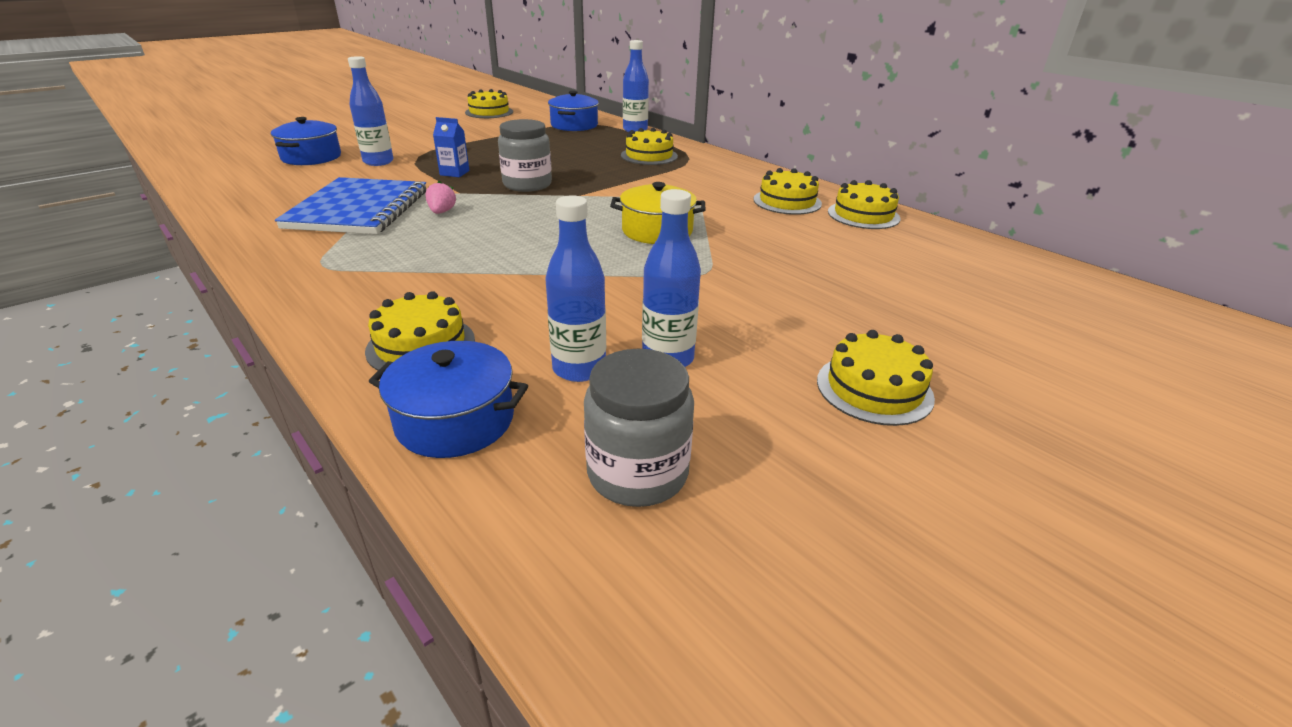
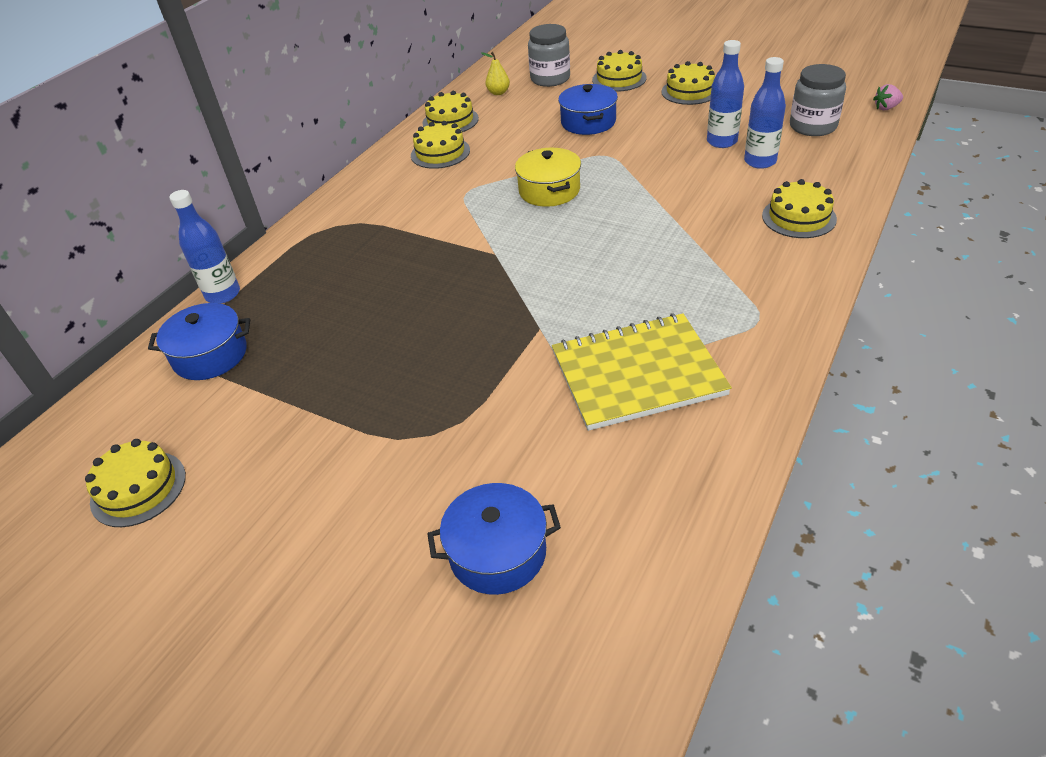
camera: 105 degrees left, 10 degrees up
(358, 209) = (637, 374): blue notebook -> yellow notebook
(378, 162) = (477, 459): blue bottle -> none
(442, 212) = (599, 314): pink strawberry -> pink strawberry (886, 108)
(454, 173) = (479, 365): blue carton -> none
(455, 420) = (839, 178): blue pot -> blue pot (588, 122)
(527, 184) = (485, 295): grey jar -> grey jar (550, 79)
(649, 156) = (338, 251): yellow cake -> yellow cake (619, 79)
(936, 249) = (498, 92): none -> yellow pear

